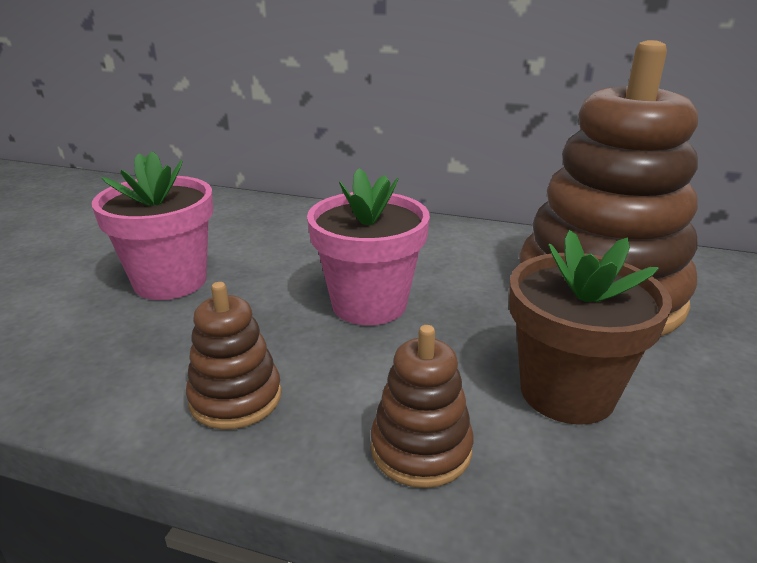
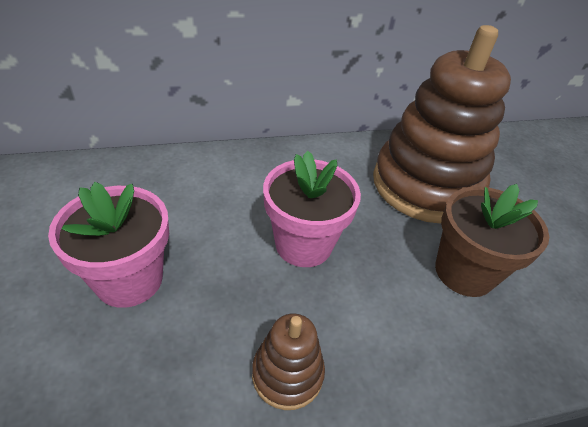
camera: 35 degrees left, 15 degrees up
(421, 449) = (428, 355): brown stacking toy -> none

